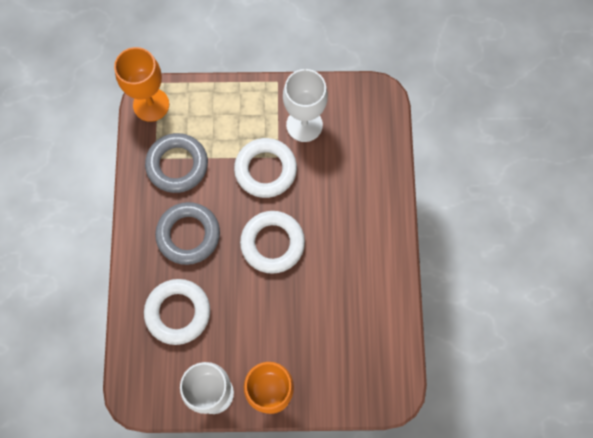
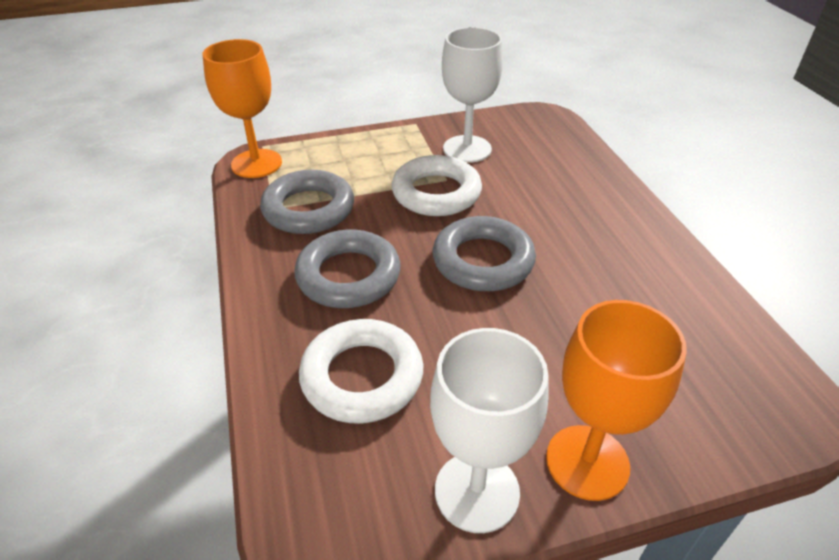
camera: 15 degrees left, 30 degrees down
(272, 243) = (483, 261): white ring -> grey ring

